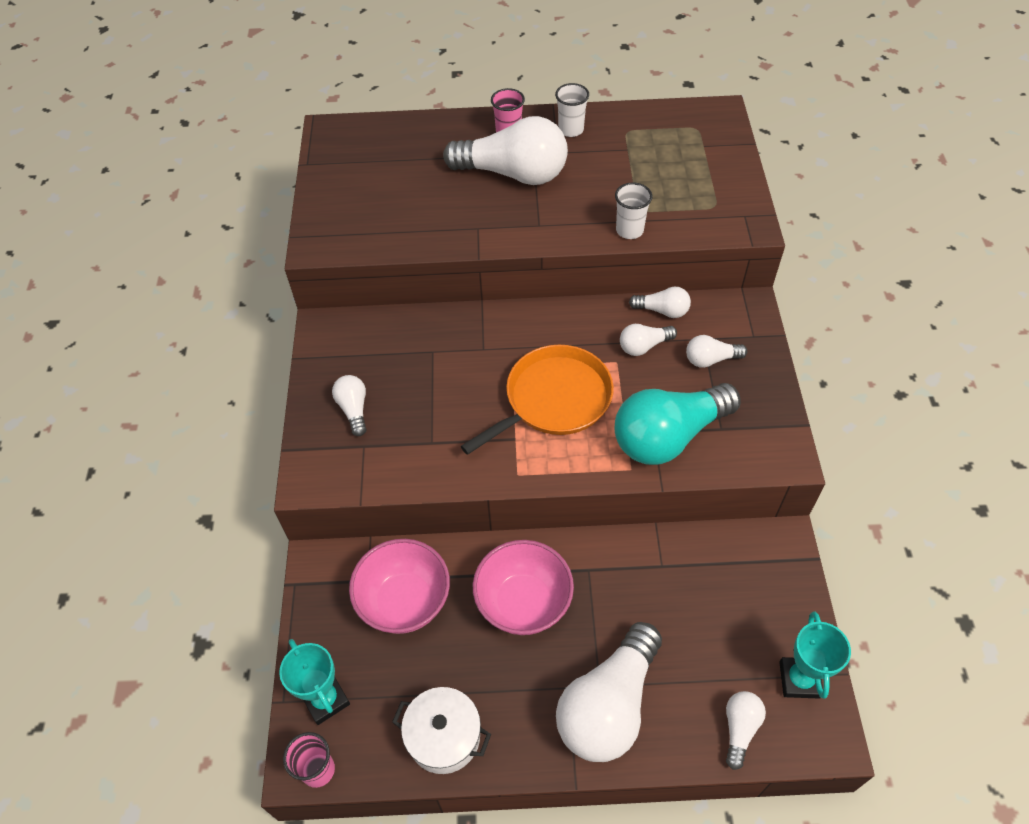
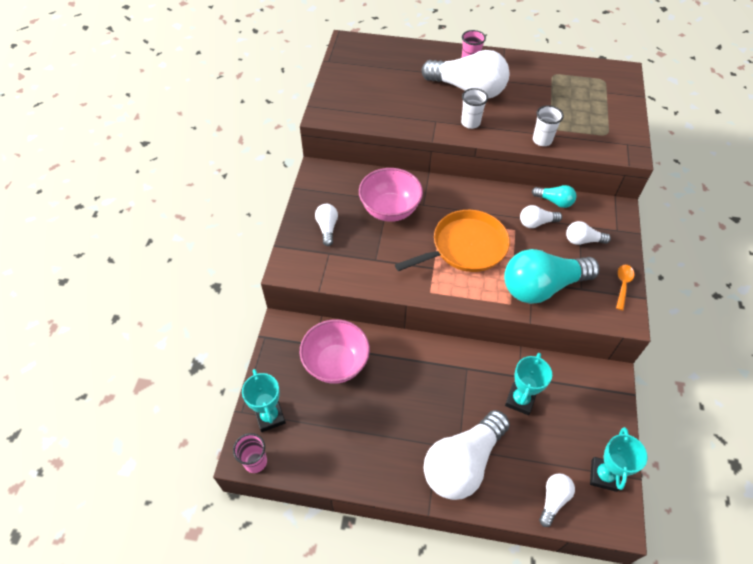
camera: 10 degrees right, 0 degrees up
(444, 737) = (344, 459): white pot -> none
(523, 603) = (417, 381): pink bowl -> pink bowl (390, 210)
(571, 130) = (514, 67): white cup -> white cup (470, 123)
(662, 311) = (554, 201): white light bulb -> turquoise light bulb
(669, 599) = (520, 400): none -> turquoise trophy
(775, 412) = (623, 285): none -> orange spoon

